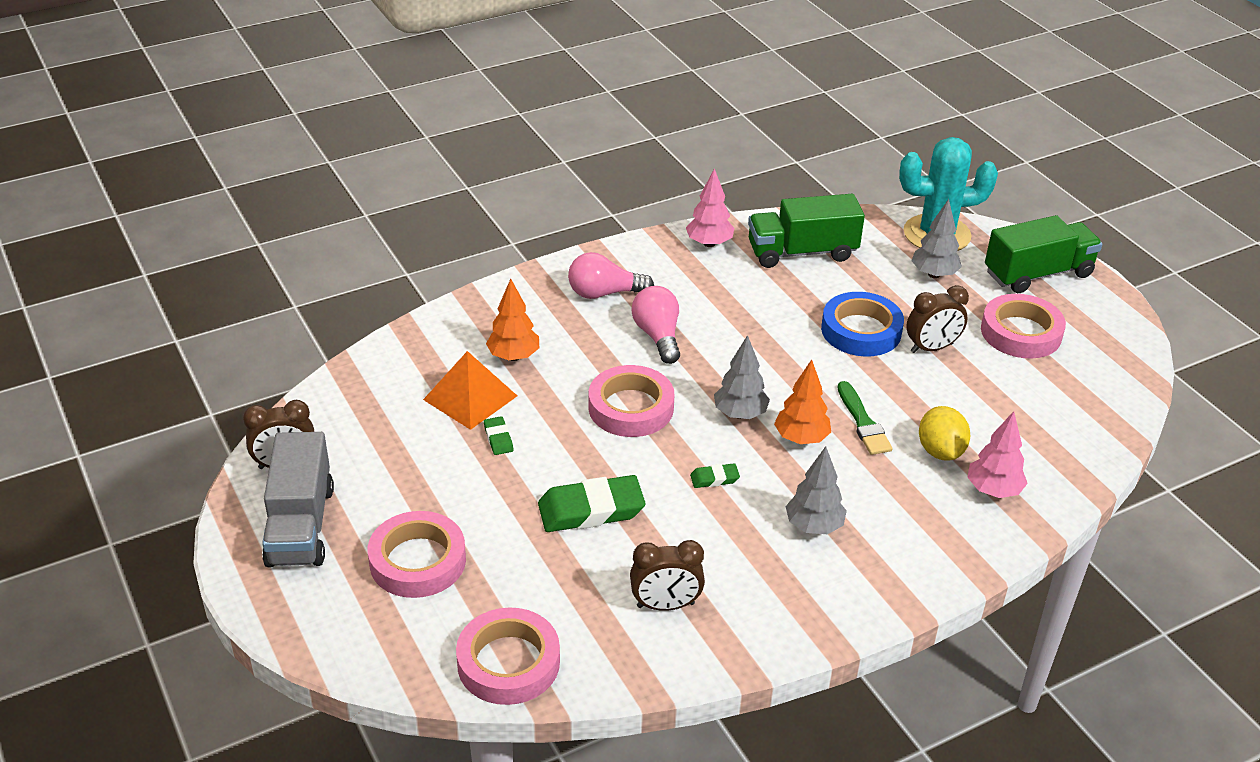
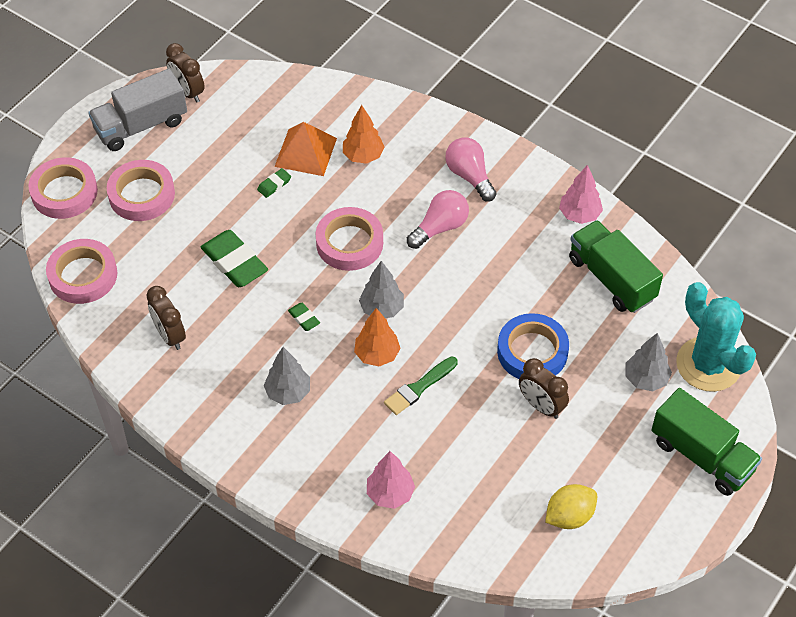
camera: 65 degrees right, 15 degrees up
(940, 451) = (415, 447): yellow lemon -> yellow lemon (569, 516)
(1021, 332) = (605, 463): pink tape -> pink tape (64, 192)

